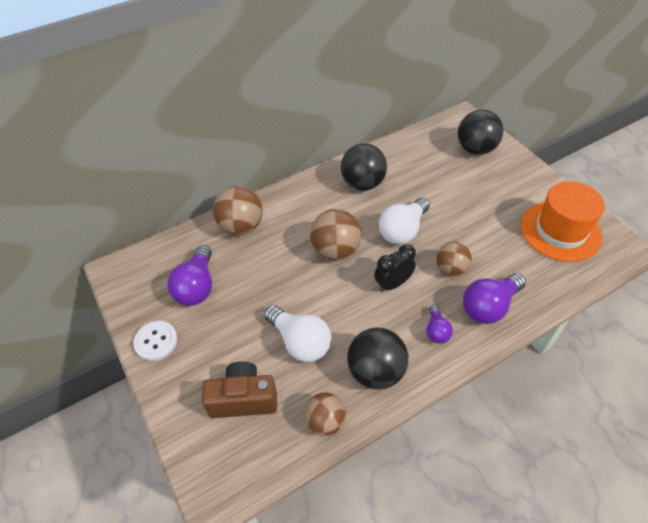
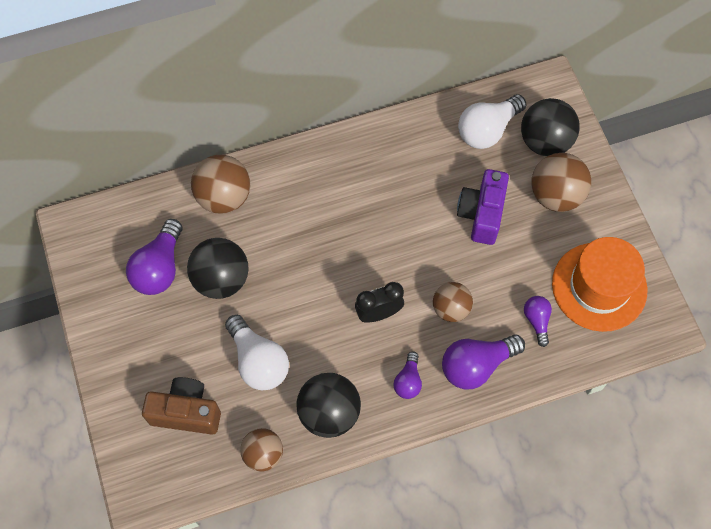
camera: 10 degrees right, 15 degrees up
(156, 341) = (106, 326): white button -> none
(335, 250) = (326, 255): brown ball -> brown ball (555, 195)
(363, 183) = (385, 165): black ball -> black ball (221, 279)
(403, 230) = (412, 244): white light bulb -> white light bulb (487, 130)
(448, 201) = (481, 214): none -> purple camera
(523, 264) = (537, 321): none -> purple light bulb

